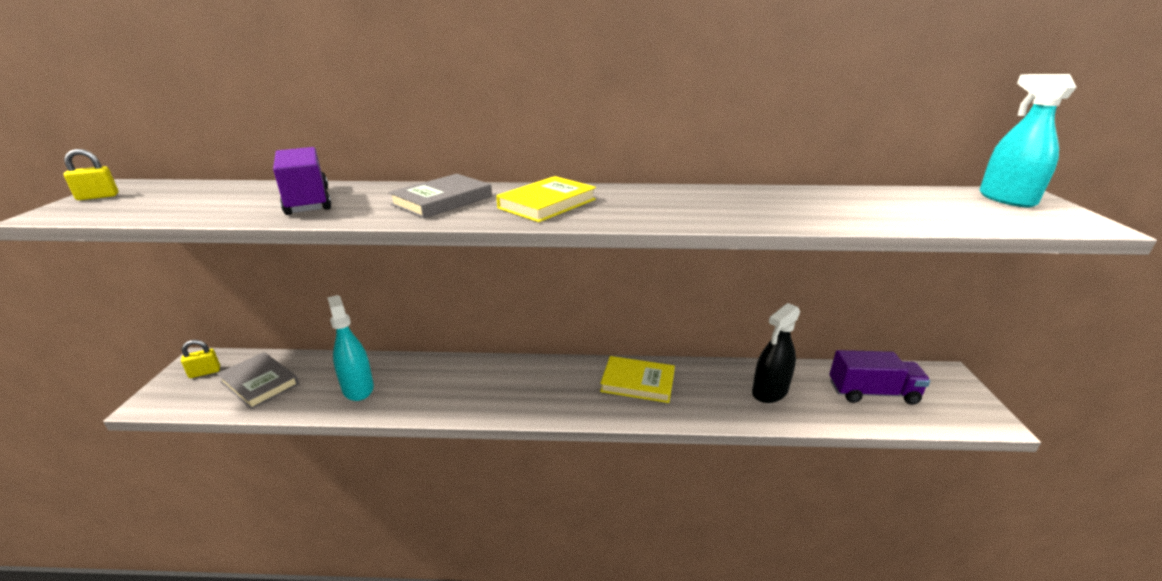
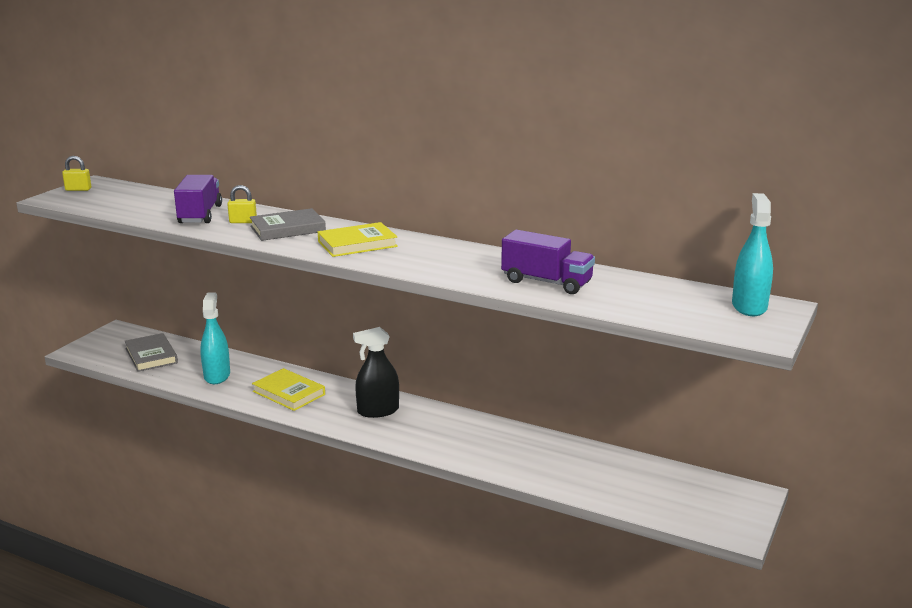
camera: 25 degrees right, 5 degrees down
(205, 372) = (118, 339): yellow padlock -> yellow padlock (243, 222)
(637, 382) = (439, 425): yellow book -> yellow book (289, 393)
(770, 391) = (550, 460): black spray bottle -> black spray bottle (378, 411)
(872, 393) = (649, 486): purple truck -> purple truck (546, 282)

